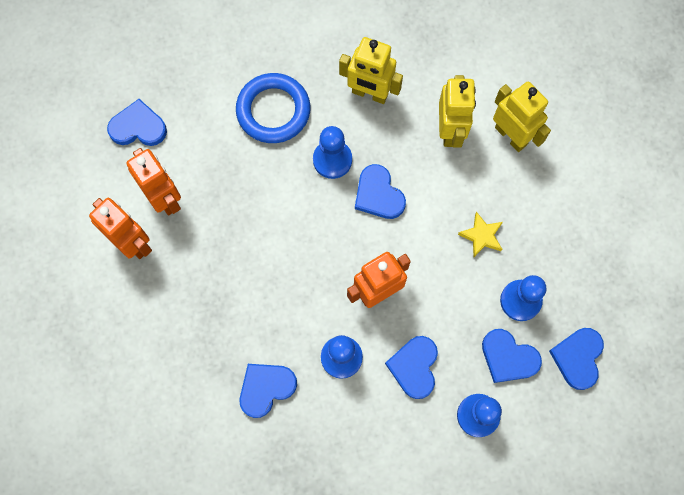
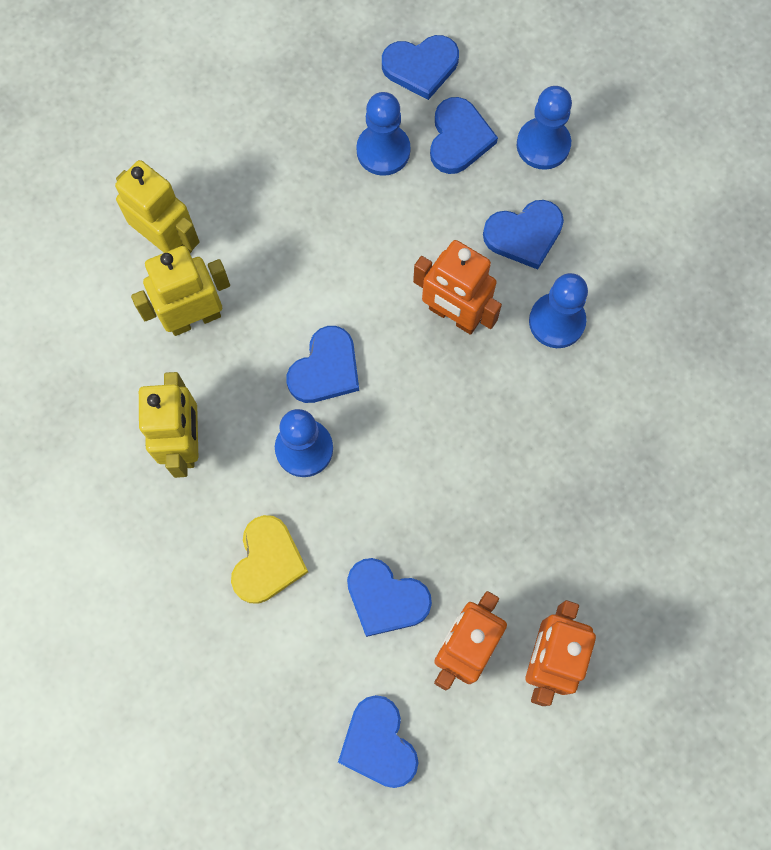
camera: 115 degrees left, 0 degrees up
(266, 388) = (641, 392): blue heart -> blue heart (386, 598)
(273, 111) = (267, 561): blue ring -> yellow heart
(481, 236) = (322, 224): yellow star -> none
(511, 136) = (169, 242): yellow robot -> yellow robot turned 105 degrees clockwise

